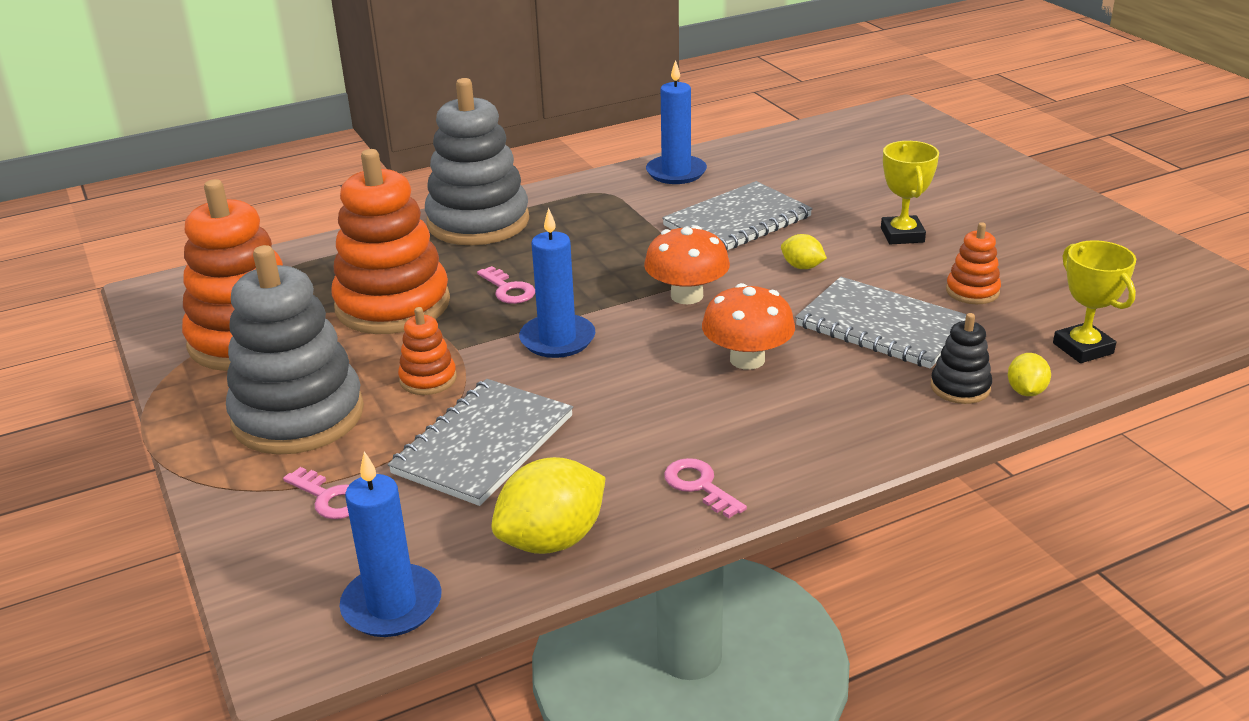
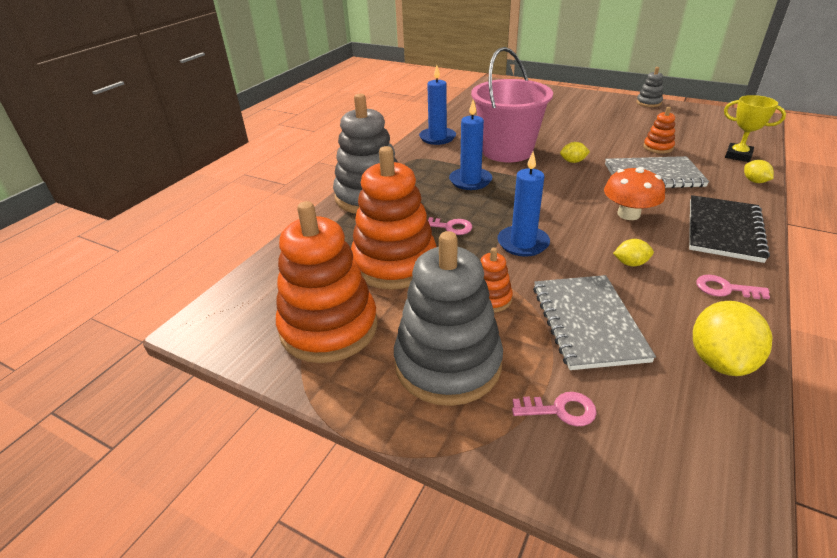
camera: 35 degrees left, 5 degrees up
(392, 605) = (719, 462): blue candle -> blue candle (470, 181)
(640, 412) = (630, 263): none -> yellow lemon
(687, 296) = (546, 194): orange mushroom -> none
(737, 221) = (507, 151): grey notebook -> pink bucket
(838, 428) = (723, 230): none -> black notebook
(902, 235) = (588, 133): yellow trophy -> none
(960, 387) = (730, 190): black stacking toy -> none
(1105, 219) = (648, 103): none -> grey stacking toy

